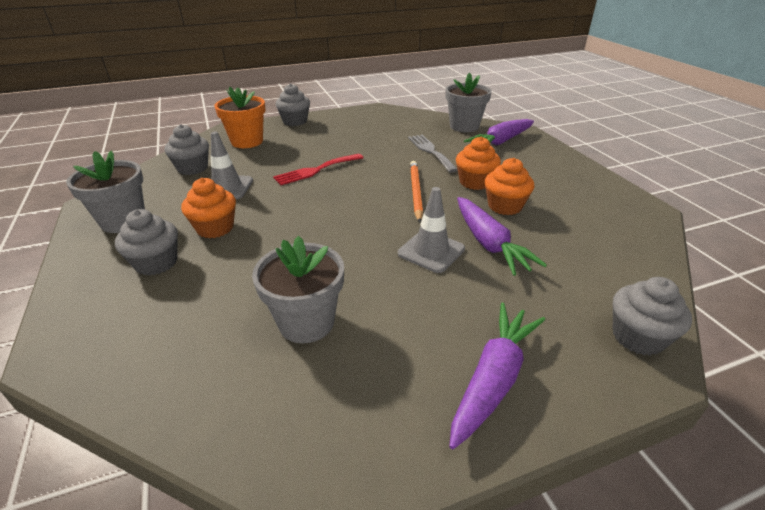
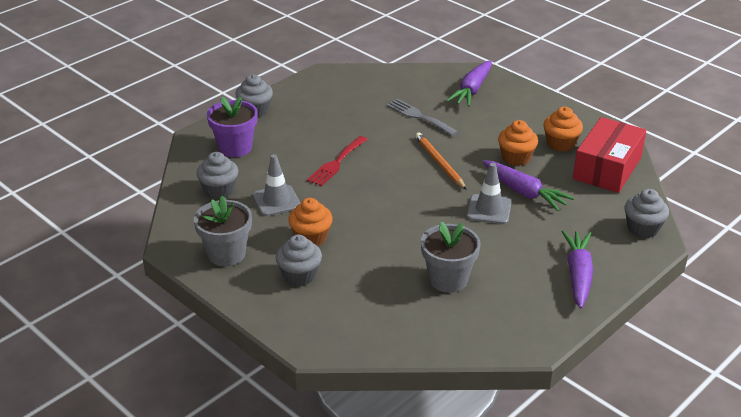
camera: 25 degrees left, 0 degrees up
(247, 141) = (235, 148): orange flower pot -> purple flower pot
(464, 126) = (427, 78): grey flower pot -> none
(475, 182) = (479, 141): orange cupcake -> orange cupcake (560, 144)
(616, 243) = (607, 168): none -> red box

